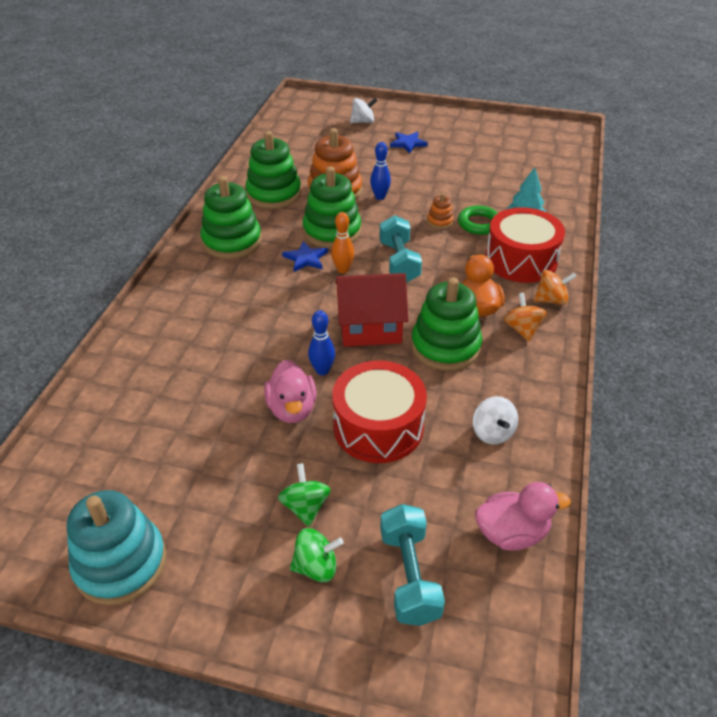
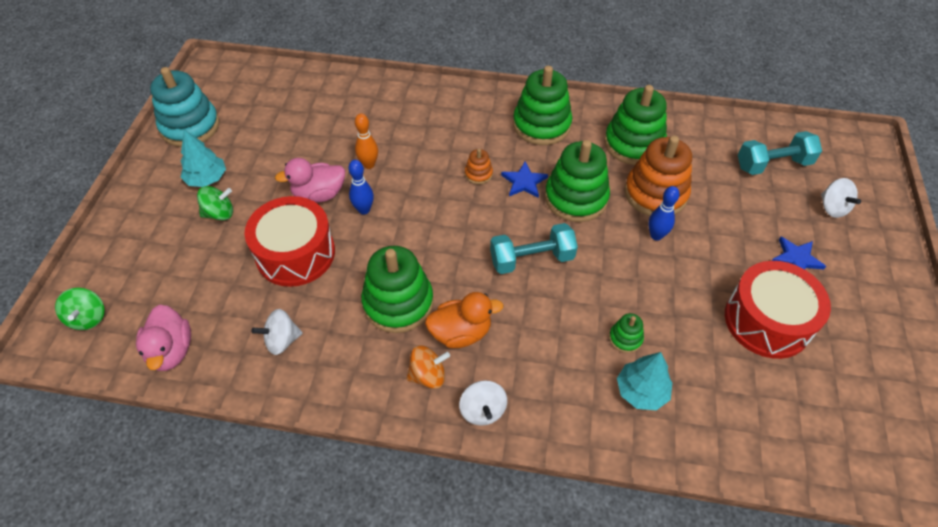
camera: 85 degrees right, 10 degrees up
(238, 528) = (207, 179): none -> turquoise tree
(316, 567) = (167, 225): green spinning top -> green spinning top (88, 318)
(343, 270) = (510, 212): orange bowling pin -> orange bowling pin (369, 164)
(370, 327) = (423, 240): red house -> none
(409, 576) = (147, 280): turquoise dumbbell -> turquoise dumbbell (773, 164)
(440, 221) = (620, 296): orange stacking toy -> orange stacking toy (478, 174)
(479, 224) = (625, 338): green ring -> green stacking toy
(521, 260) = (557, 382): red drum -> red drum (767, 321)
(551, 300) = (482, 410): orange spinning top -> white spinning top

